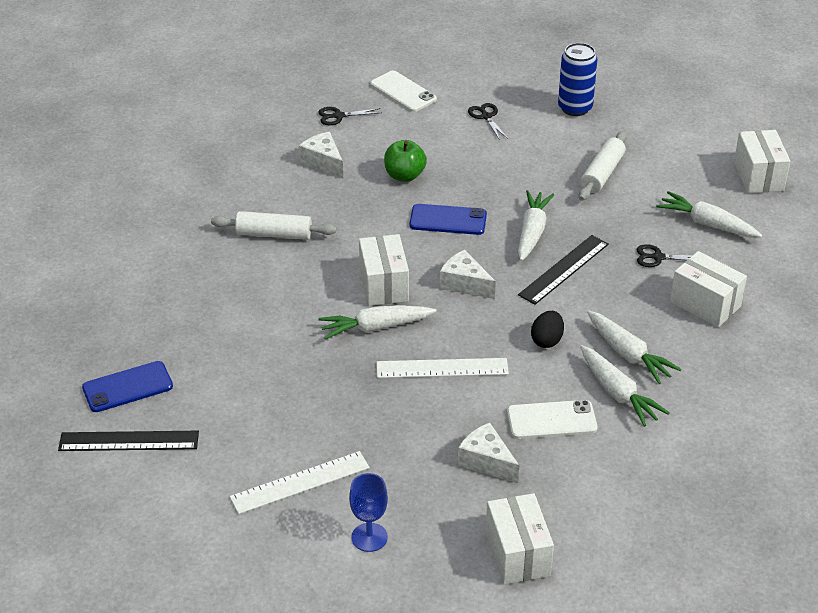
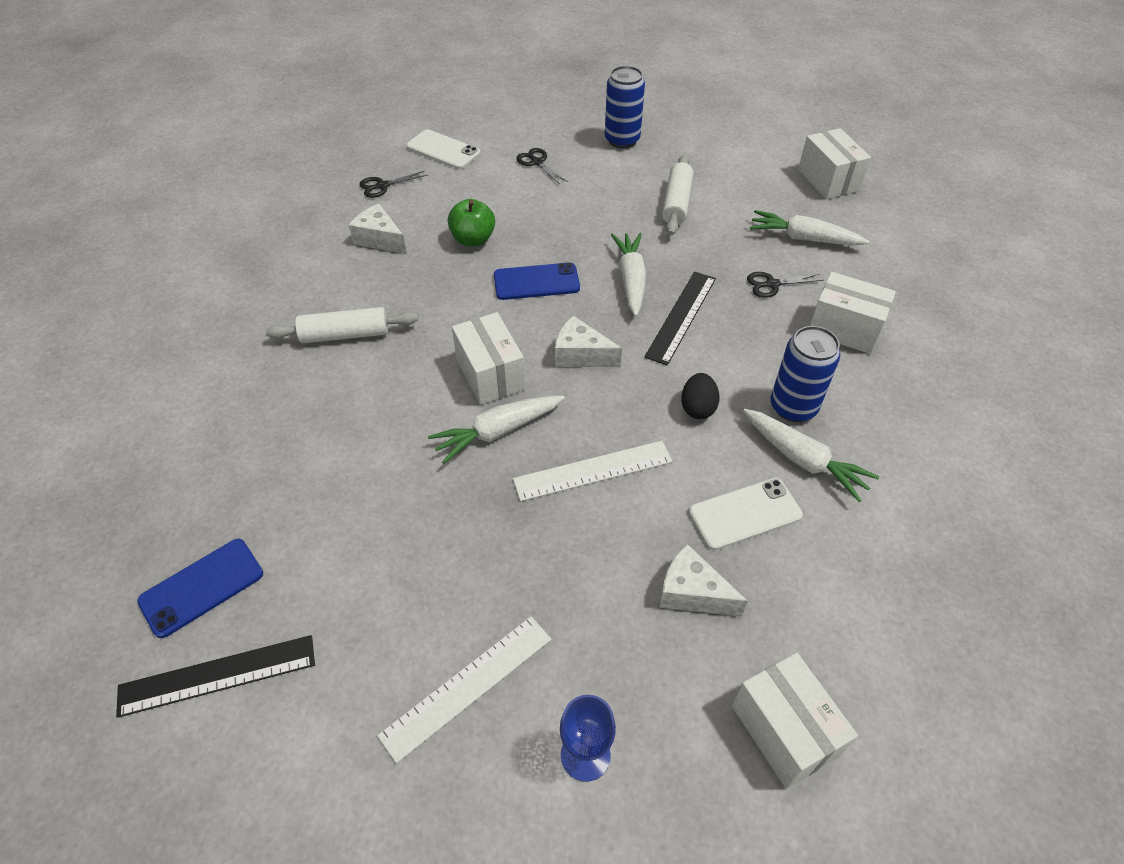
camera: 15 degrees left, 10 degrees up
(628, 354) = (793, 407): white carrot -> blue can

